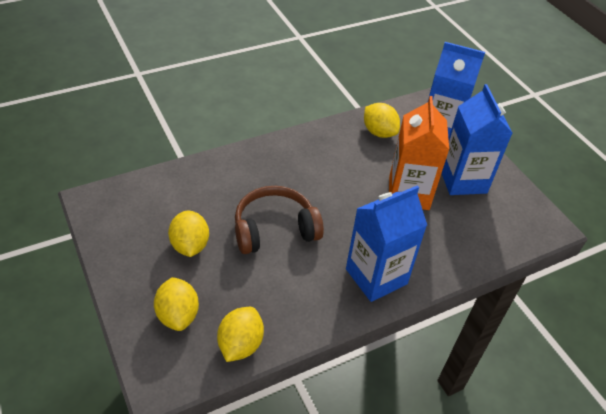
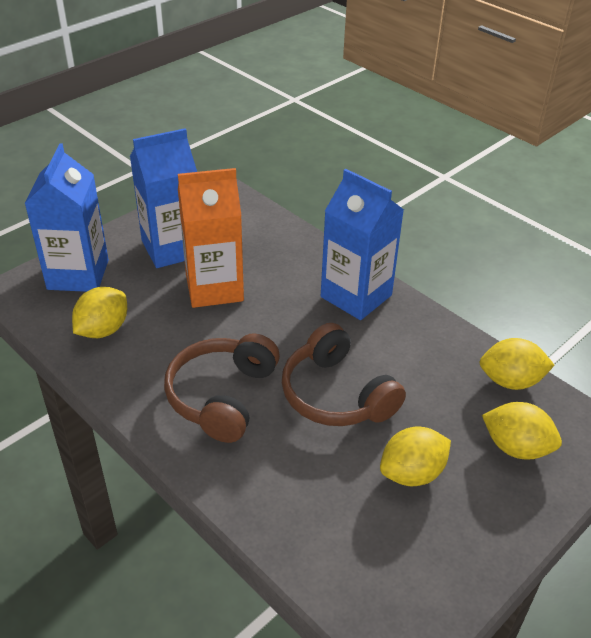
camera: 105 degrees left, 5 degrees down
(178, 315) = (516, 447): yellow lemon -> yellow lemon turned 60 degrees clockwise
(298, 173) = (222, 396): none -> brown headphones

